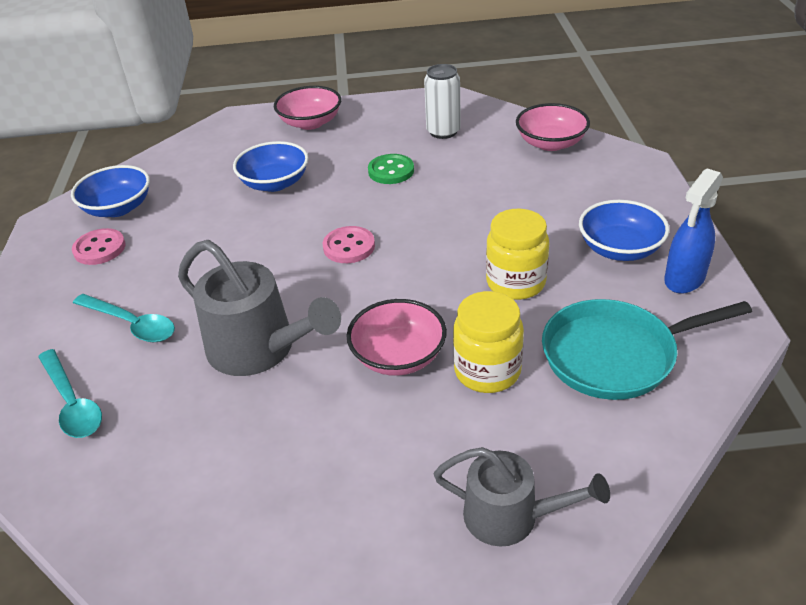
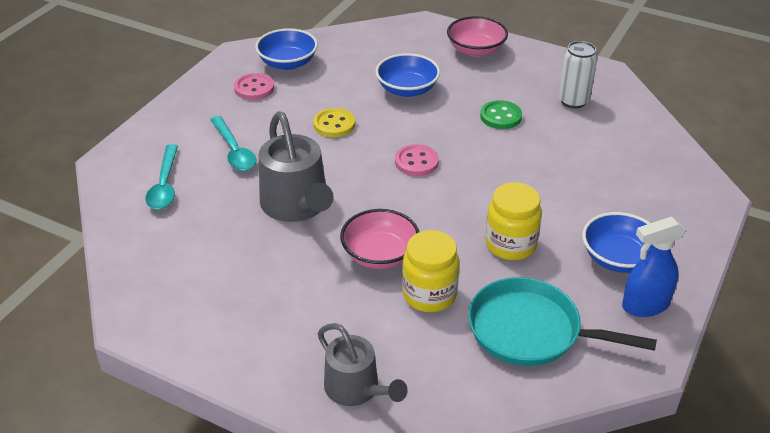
camera: 30 degrees right, 0 degrees up
(226, 247) = (334, 124): none -> yellow button
(550, 143) = (653, 148): pink bowl -> none

